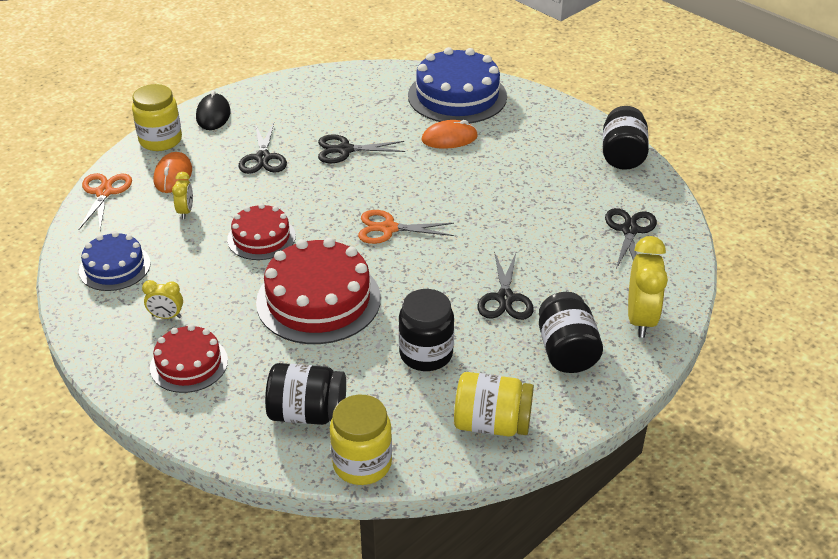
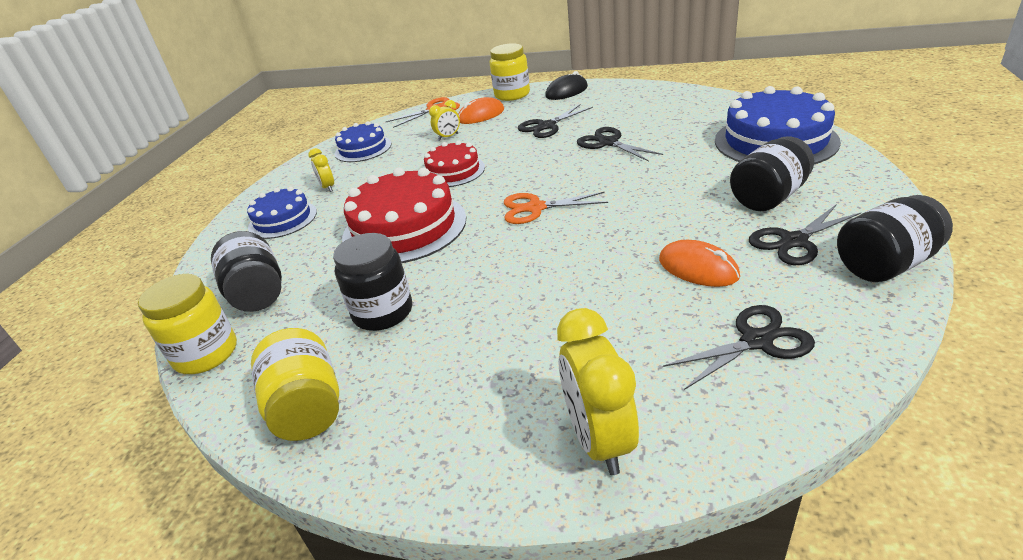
camera: 60 degrees right, 5 degrees down
(189, 364) = (283, 219): red cake -> blue cake
(388, 228) = (535, 208): orange scissors -> orange scissors turned 60 degrees counterclockwise
(449, 138) = (708, 168): orange mouse -> orange mouse (698, 268)
(505, 298) = (515, 316): black scissors -> black scissors (794, 241)
(566, 351) = (473, 404): black jar -> black jar (768, 197)
(640, 319) = (598, 440): yellow clock -> yellow clock turned 105 degrees clockwise

